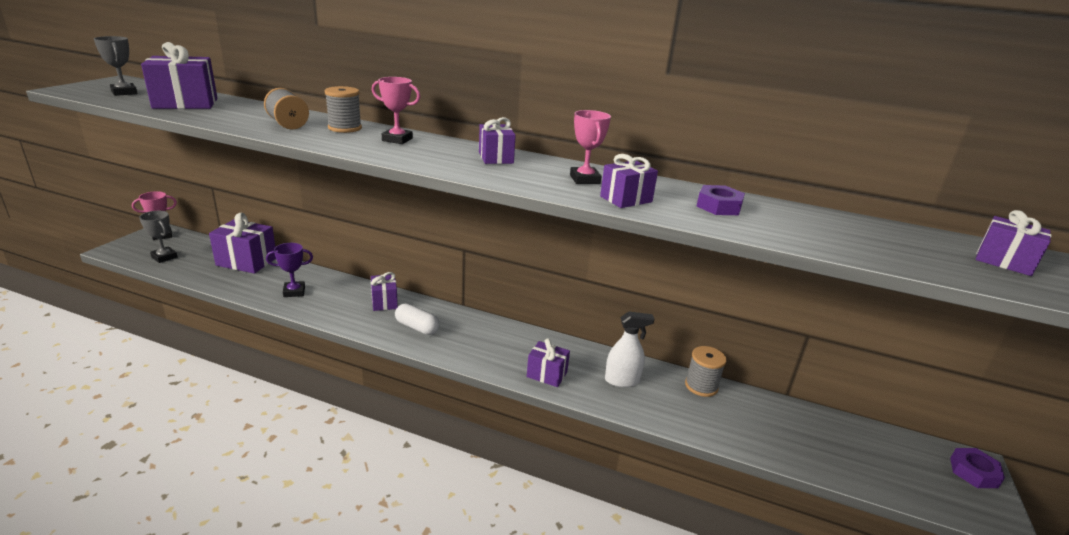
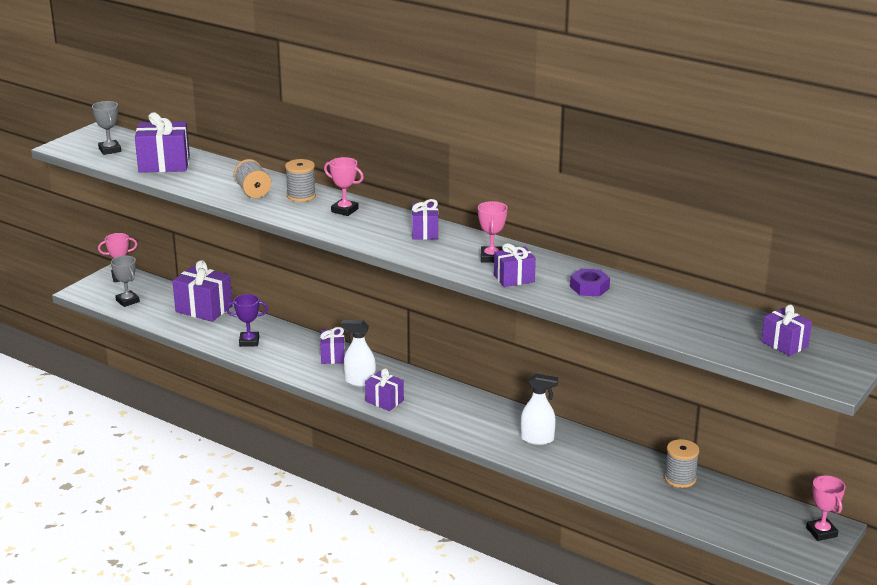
camera: 15 degrees right, 0 degrees up
(417, 327) = (359, 381): white capsule -> white spray bottle
(547, 374) = (468, 429): purple gift -> purple gift (384, 401)
(701, 386) = (611, 449): grey spool -> grey spool (680, 478)
(973, 472) = (821, 532): purple nut -> pink trophy

